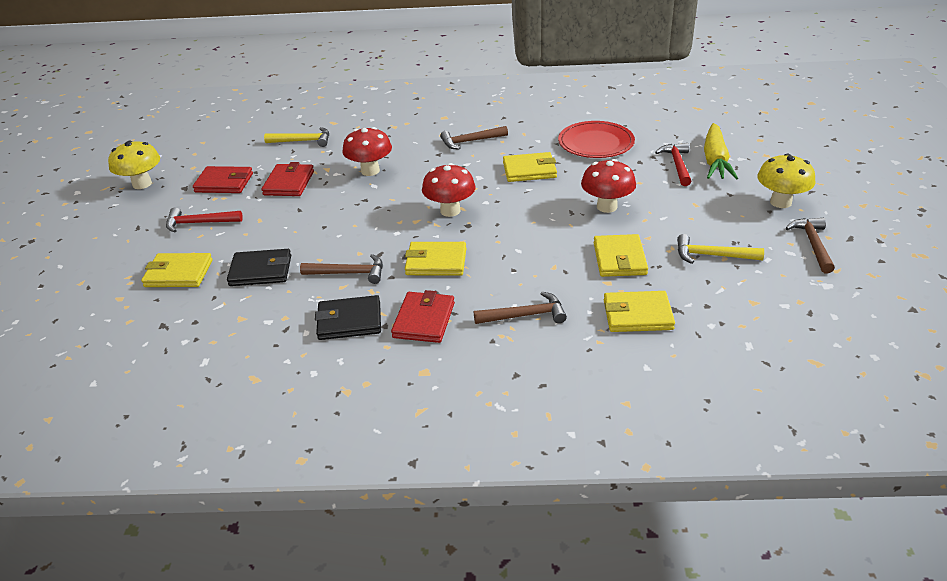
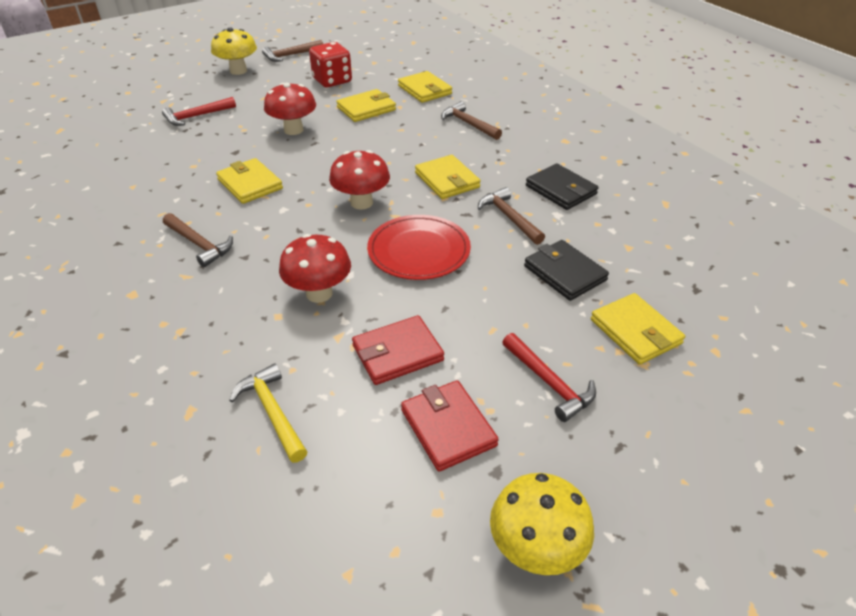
camera: 125 degrees left, 5 degrees up
(424, 320) = (520, 159): red wallet -> none
(596, 143) = (168, 164): red plate -> red plate (419, 250)
(712, 255) = (332, 81): yellow hammer -> red dice
(715, 160) = (179, 103): yellow carrot -> none

